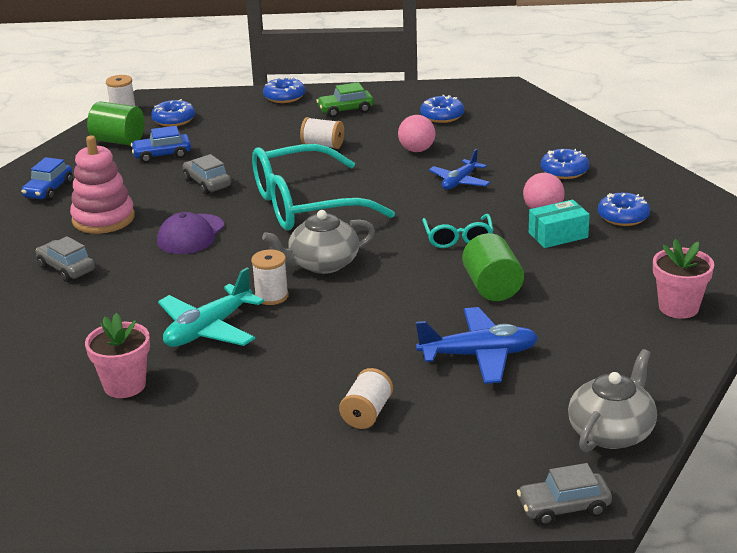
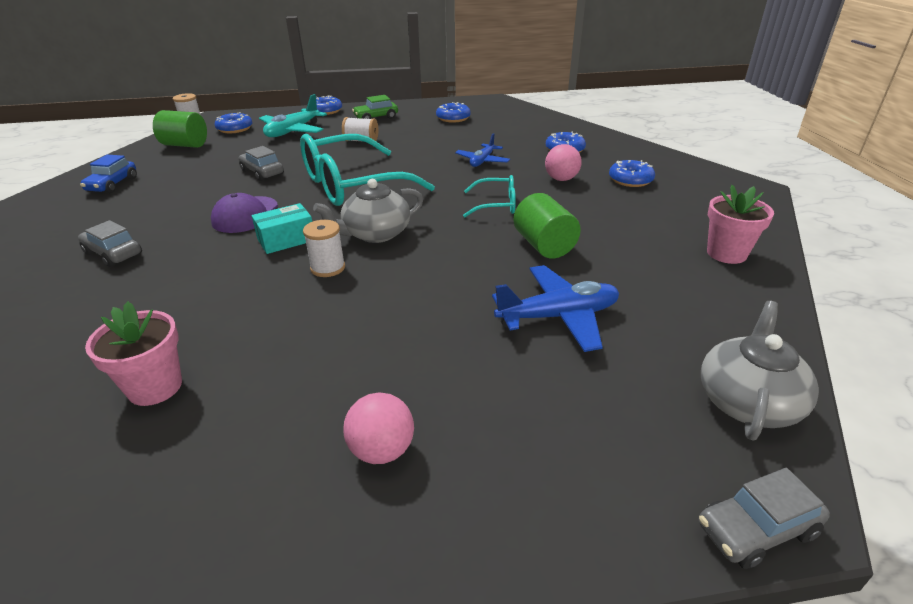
camera: 10 degrees left, 5 degrees up
(103, 219) = (161, 205): pink stacking toy -> none
(162, 155) = (223, 153): blue car -> none
(208, 329) = (261, 308): turquoise plane -> turquoise plane (293, 131)
(367, 413) = (455, 401): white spool -> none
(417, 150) = (440, 141): pink ball -> pink ball (382, 450)
(458, 238) = (496, 205): turquoise glasses -> turquoise glasses turned 75 degrees counterclockwise
(558, 235) = (583, 197): turquoise box -> turquoise box (286, 240)

